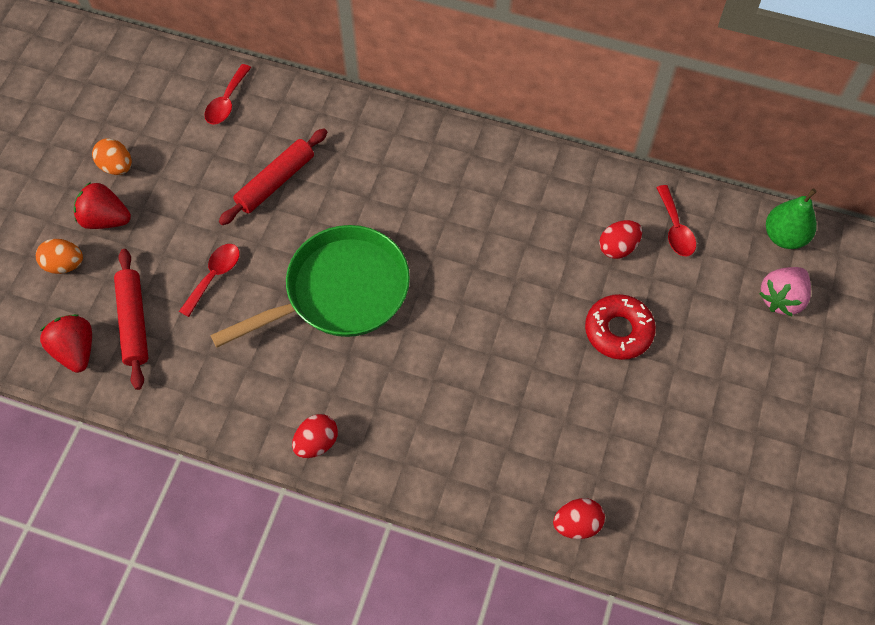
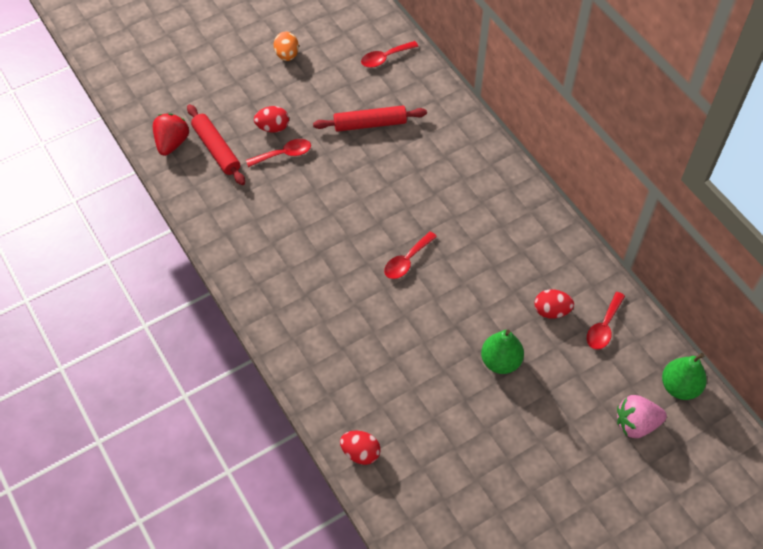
camera: 40 degrees right, 5 degrees down
(64, 264) = (209, 91): orange egg -> none
(105, 219) = (253, 81): red strawberry -> none
(134, 322) = (216, 149): red rolling pin -> red rolling pin turned 60 degrees counterclockwise
(316, 442) = (253, 289): red egg -> red egg (273, 127)
(340, 292) = (348, 214): green pan -> none
(442, 297) = (407, 261): none -> red spoon
(618, 331) = (500, 361): red donut -> green pear

